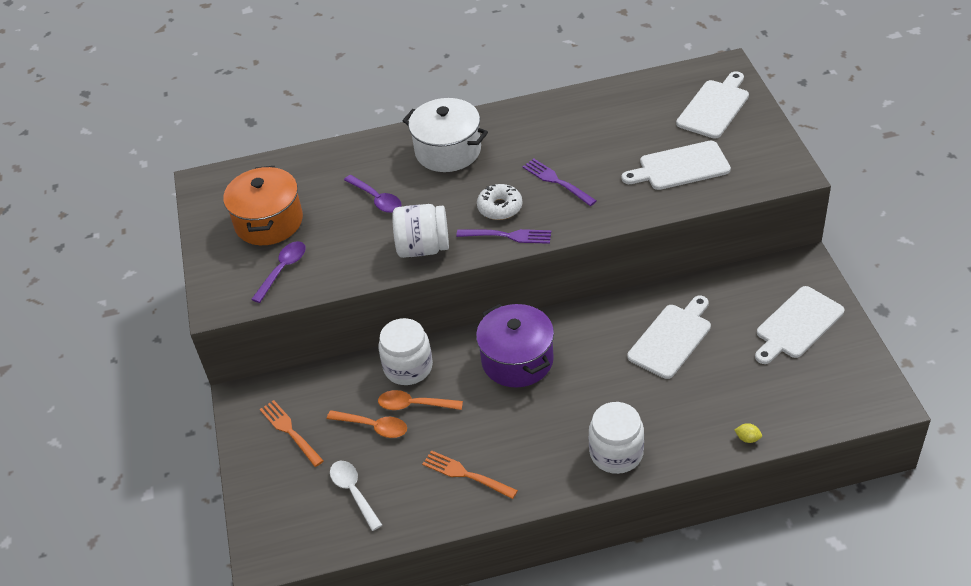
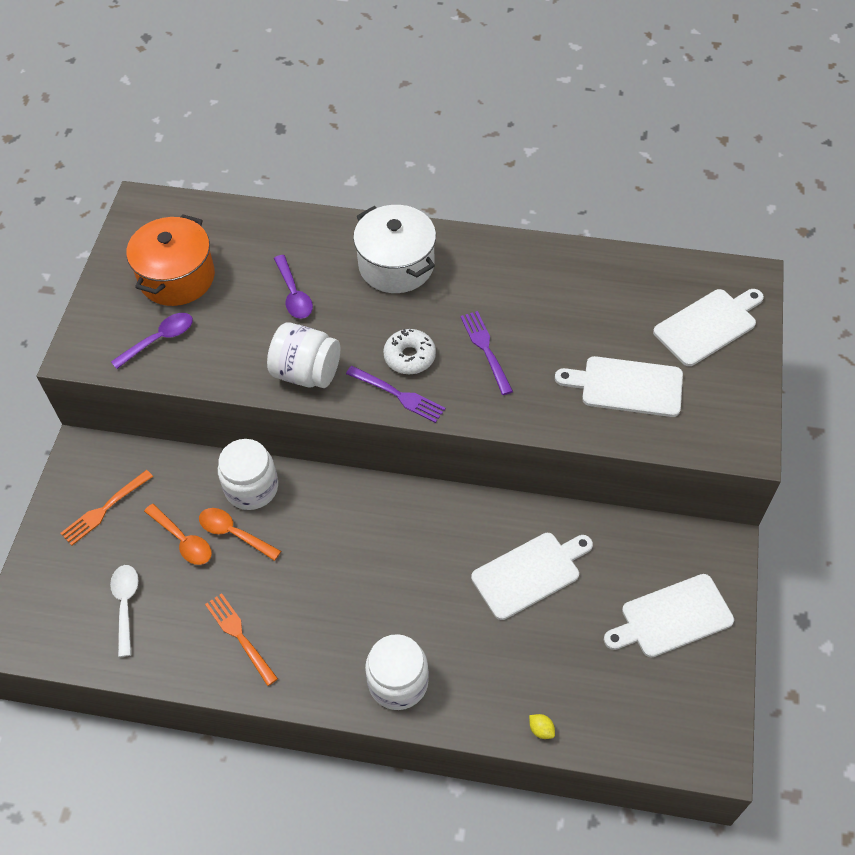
camera: 20 degrees right, 10 degrees up
(290, 431) = (104, 509): orange fork -> orange fork turned 120 degrees counterclockwise
(517, 360) = (360, 528): purple pot -> none

